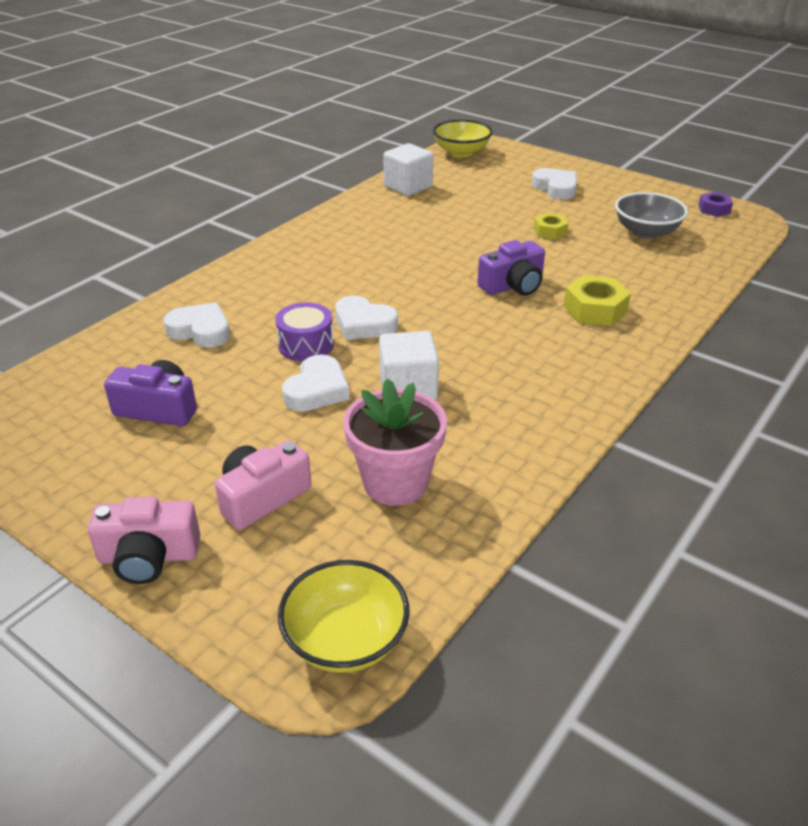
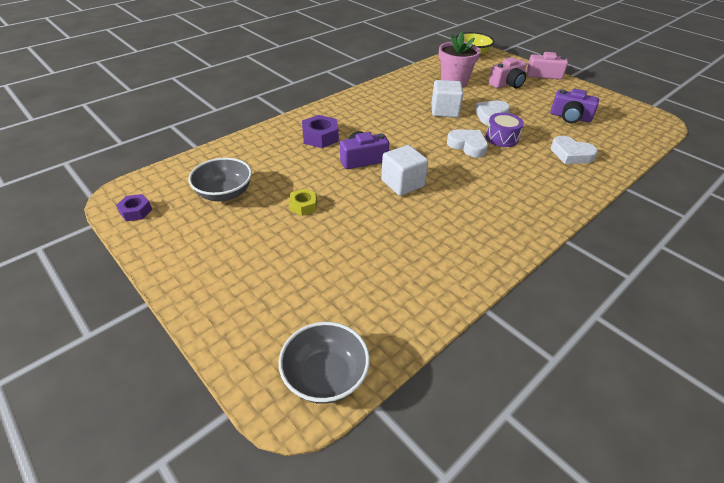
camera: 170 degrees left, 5 degrees up
(408, 187) = (417, 297): white cube -> white cube (402, 183)
(461, 152) = (325, 376): yellow bowl -> grey bowl
(556, 188) = (254, 268): white heart -> none
(595, 309) = (320, 137): yellow nut -> purple nut

